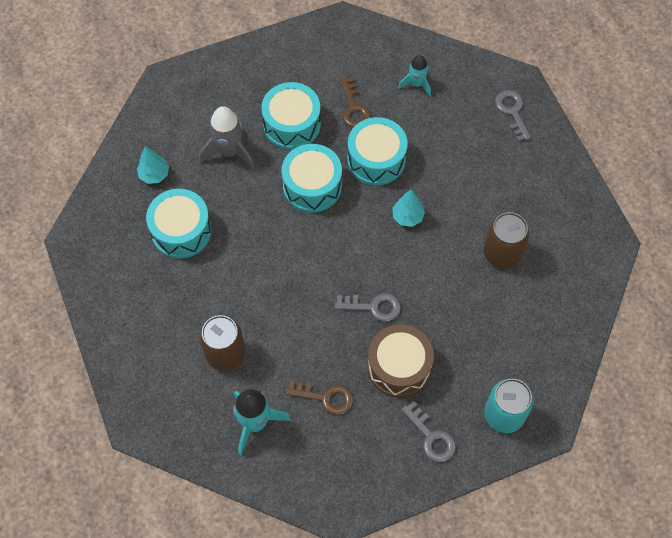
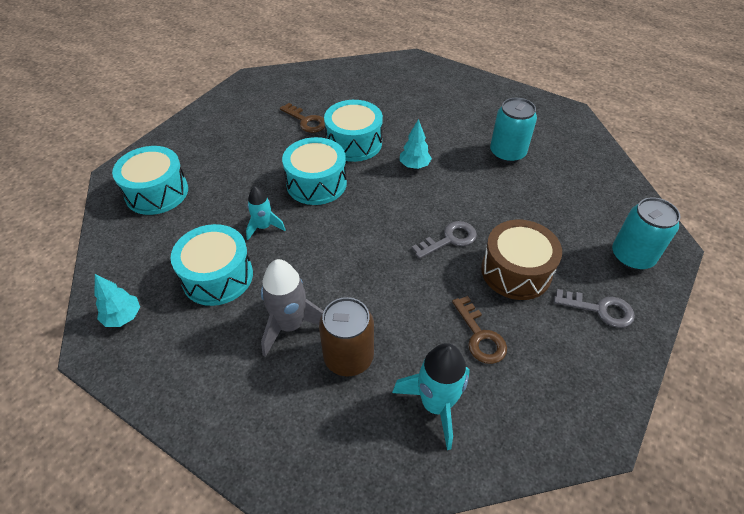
camera: 35 degrees left, 15 degrees down
(154, 175) = (155, 246): turquoise tree -> turquoise tree (123, 317)
(229, 152) = (220, 195): grey rocket -> grey rocket (290, 325)
(292, 124) = (262, 152): turquoise drum -> turquoise drum (157, 192)
(325, 397) = (480, 336): brown key -> brown key turned 90 degrees clockwise
(416, 84) = (341, 89): turquoise rocket -> turquoise rocket (264, 227)
(502, 253) = (507, 153): brown can -> turquoise can
(512, 111) = (425, 75): grey key -> none

